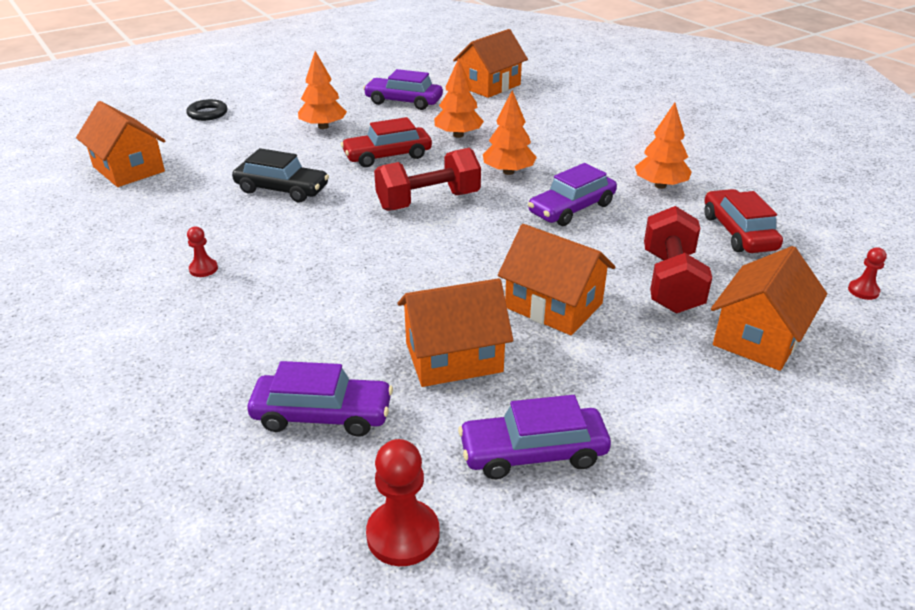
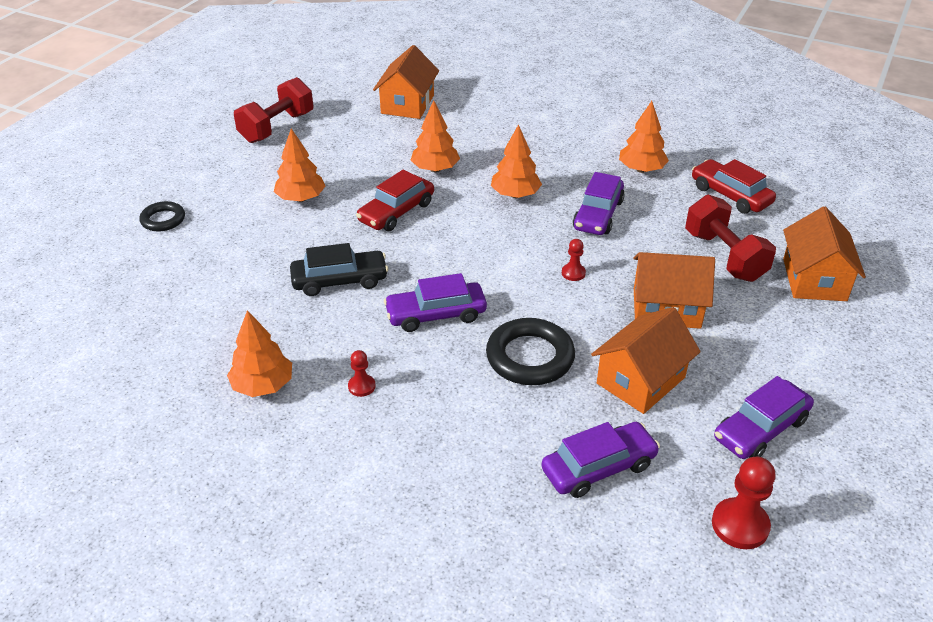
camera: 30 degrees left, 5 degrees up
(128, 169) = (158, 312): orange house -> none
(134, 241) = (263, 385): none -> orange tree
(370, 298) = (530, 357): none -> black ring
(403, 102) = (347, 146): purple car -> purple car (436, 314)
(428, 201) = (480, 247): red dumbbell -> red dumbbell (277, 127)
(863, 291) = (843, 217): red pawn -> red pawn (573, 273)

